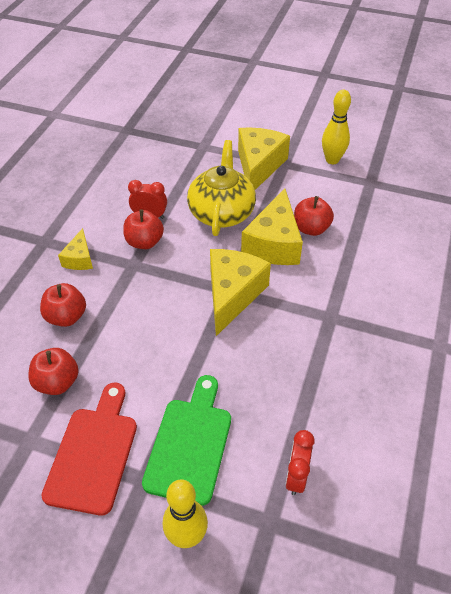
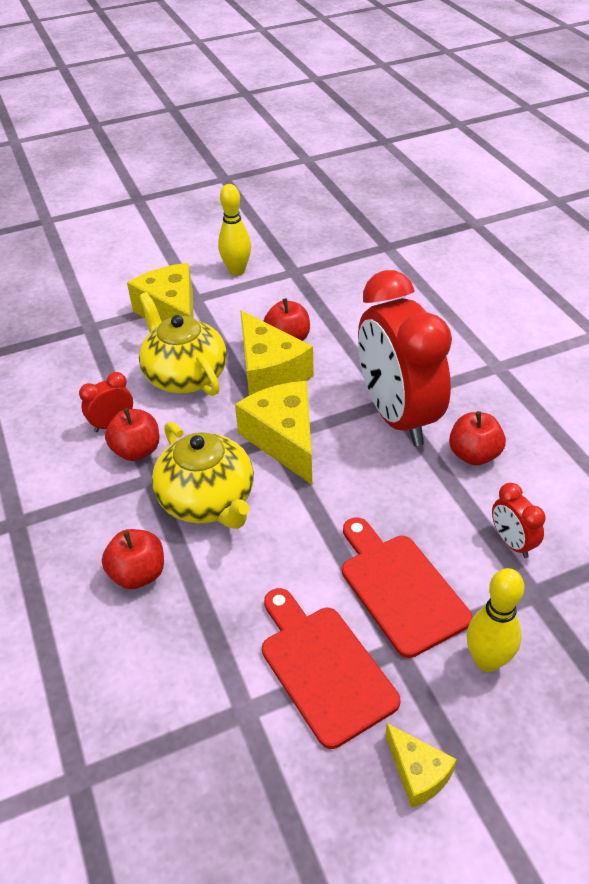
camera: 40 degrees left, 5 degrees down
(57, 382) = (207, 638): red apple -> red apple (474, 455)
(79, 259) = (82, 511): yellow cheese -> yellow cheese (418, 773)
(147, 301) = (208, 500): none -> yellow teapot
(190, 444) = (400, 588): green cutting board -> red cutting board
(322, 330) = (397, 416): none -> red clock

